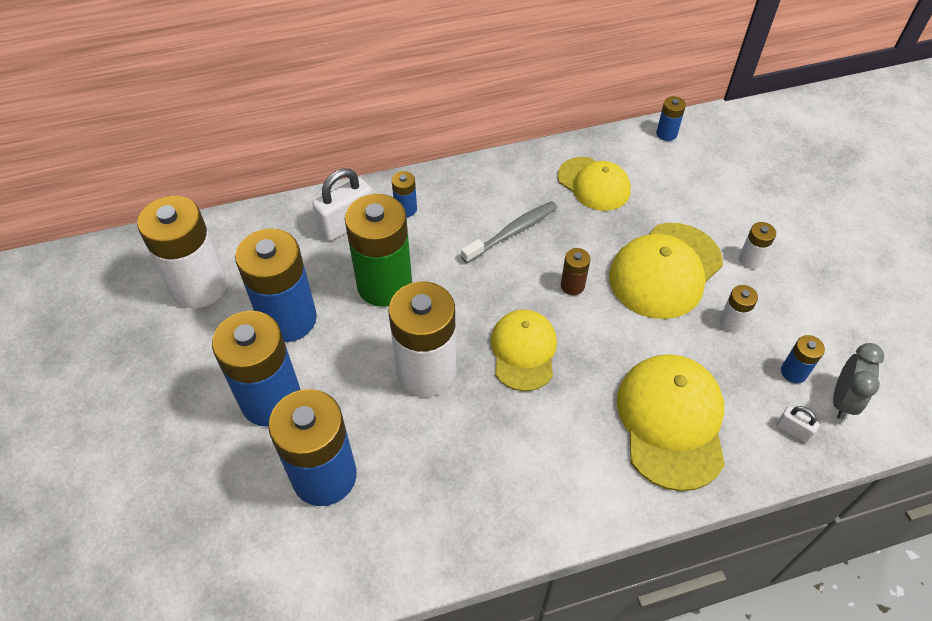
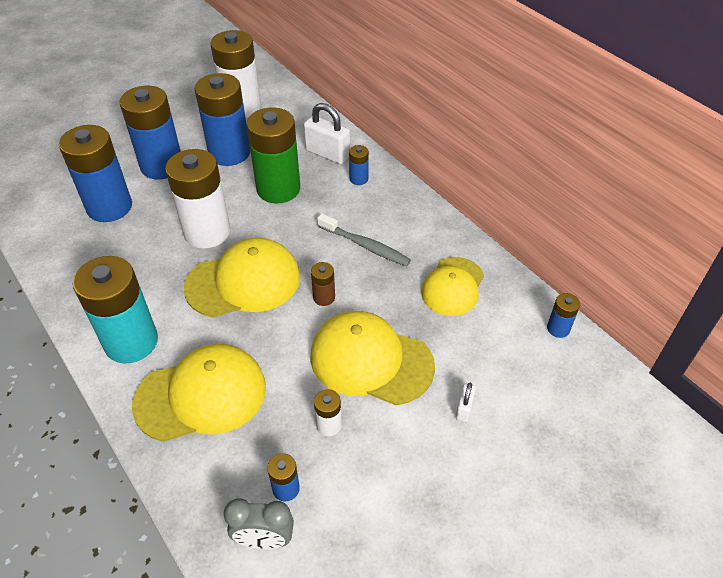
camera: 70 degrees right, 5 degrees down
(523, 351) = (243, 282): yellow cap -> yellow cap, size x1.51
(577, 480) = (131, 342): none -> turquoise battery
(750, 259) = (418, 430): white battery -> none
(793, 430) = (216, 496): white padlock -> white padlock (464, 408)

